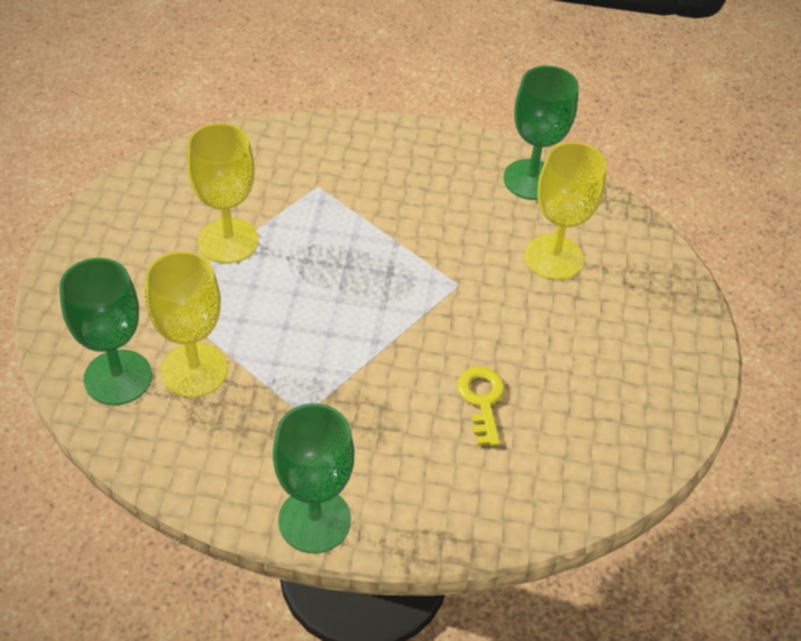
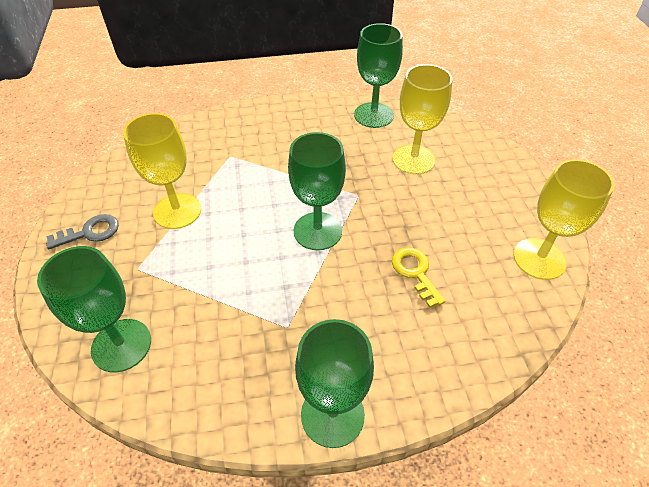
camera: 15 degrees left, 0 degrees up
(120, 238) = (90, 232): none -> grey key
(194, 370) = (184, 318): yellow goblet -> yellow goblet (539, 259)
(386, 315) = (317, 231): none -> green goblet

